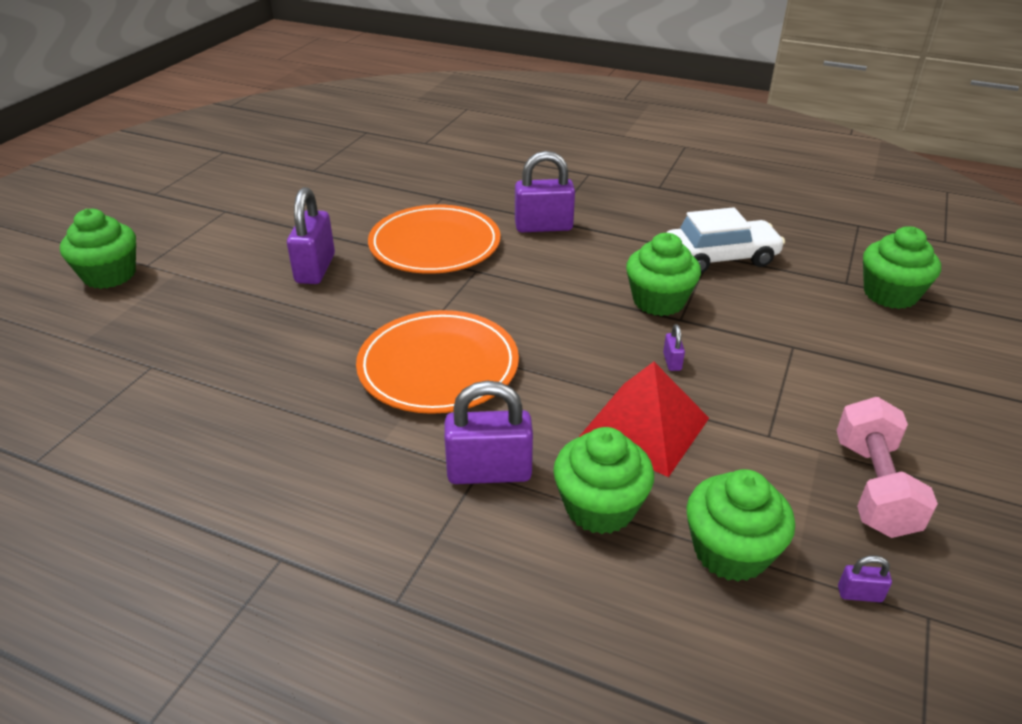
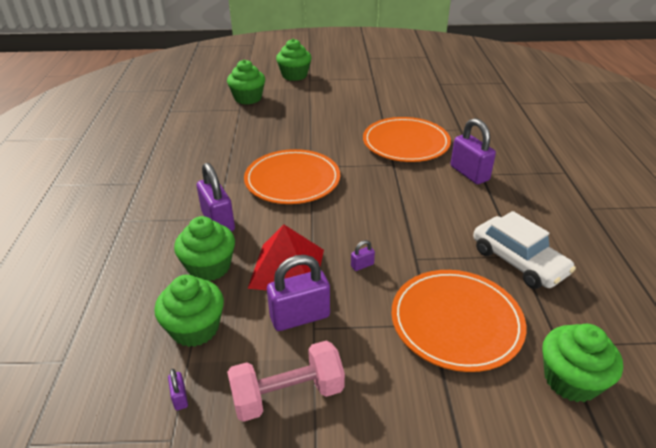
camera: 65 degrees right, 0 degrees up
(315, 269) = (346, 118): purple padlock -> purple padlock (300, 317)
(659, 301) = (428, 244): green cupcake -> green cupcake (248, 98)
(795, 328) = (456, 321): none -> orange plate

